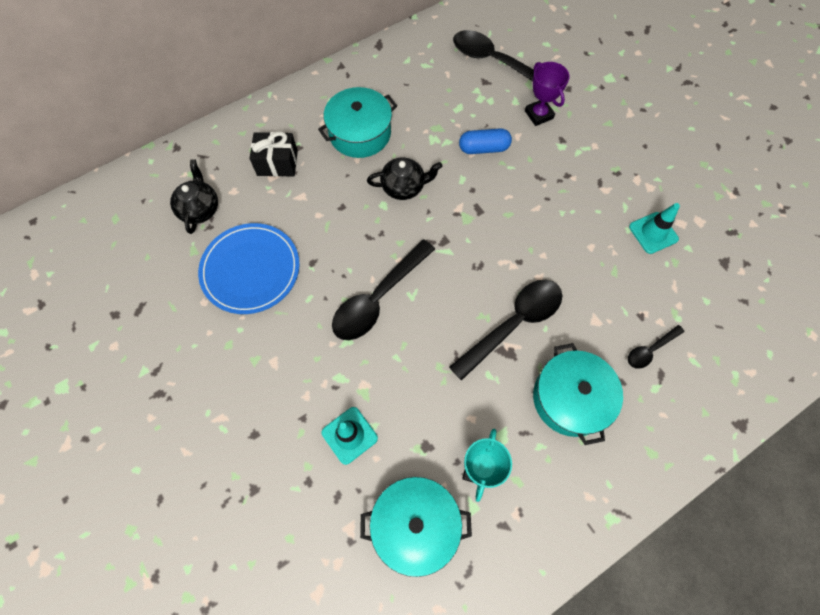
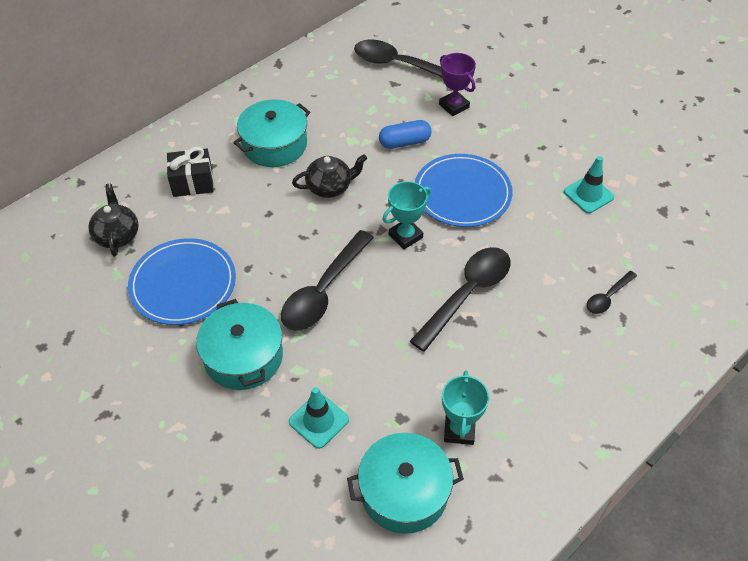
camera: 10 degrees left, 15 degrees down
(466, 251) = (405, 236): none -> turquoise trophy
(529, 213) = (462, 193): none -> blue plate
(570, 398) = (538, 352): turquoise pot -> turquoise pot (243, 356)

